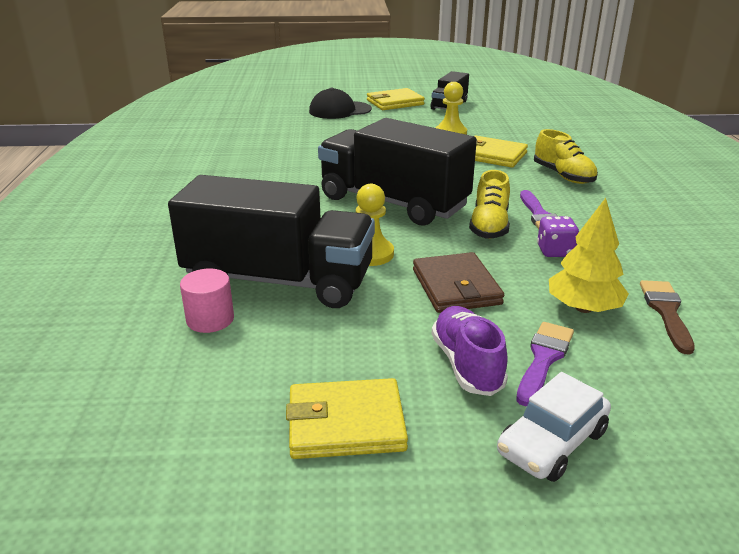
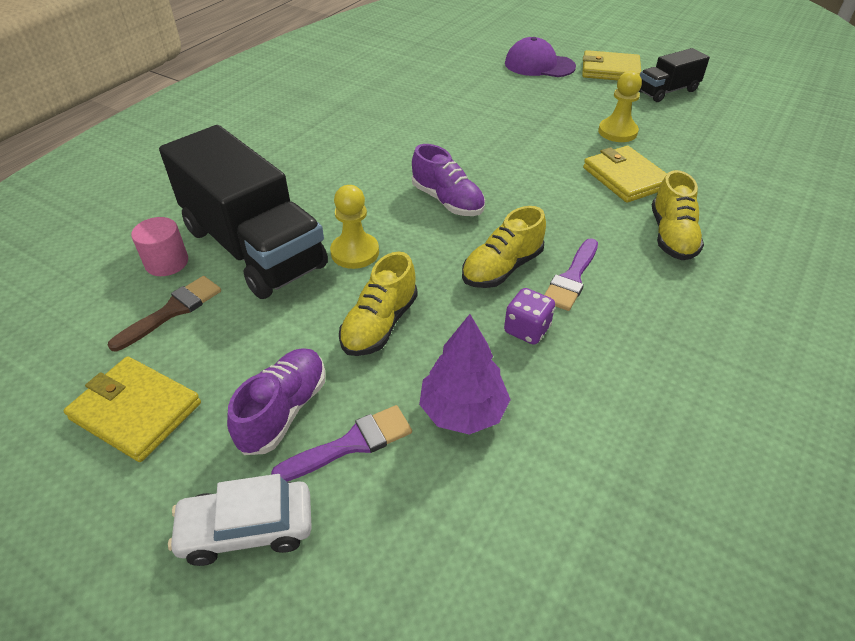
camera: 35 degrees right, 15 degrees up
(340, 110) = (539, 65): black cap -> purple cap
(393, 202) = (447, 201): black truck -> purple shoe
(456, 287) = (380, 324): brown wallet -> yellow shoe
(583, 308) = (463, 410): yellow tree -> purple tree
(666, 312) = (541, 462): brown brush -> brown brush (172, 311)

